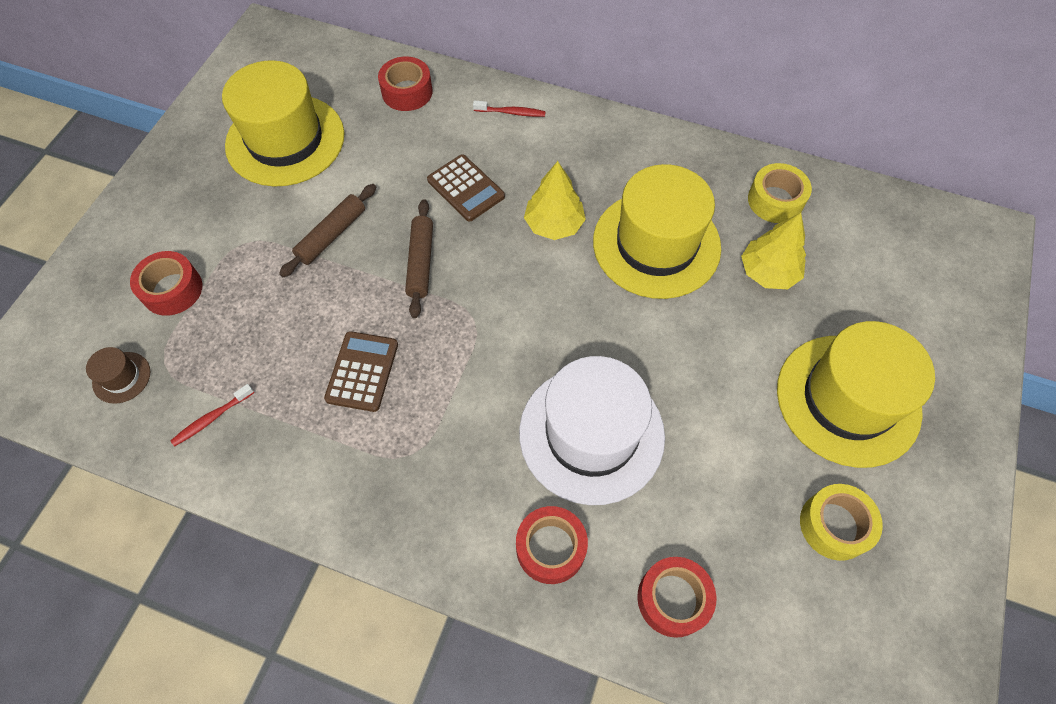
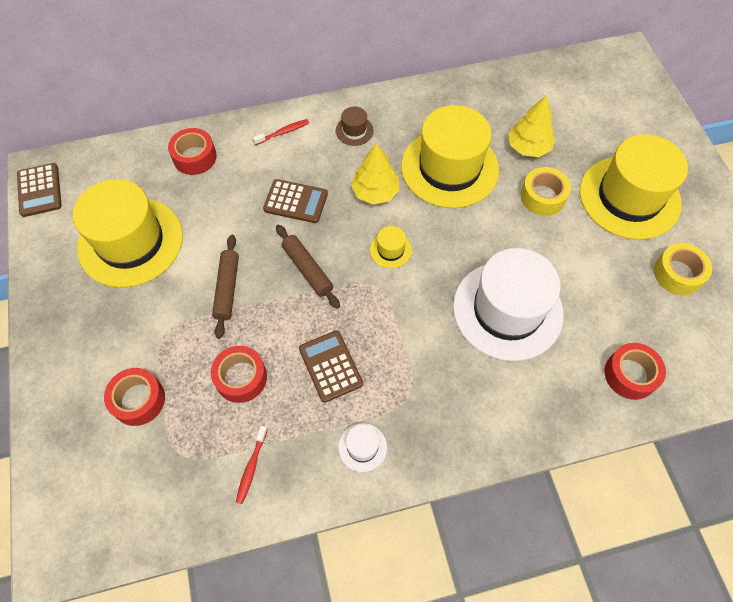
camera: 35 degrees left, 0 degrees up
(121, 377) = (156, 486): brown hat -> brown hat (354, 131)
(250, 50) = (39, 190): none -> brown calculator
(325, 472) = (362, 447): none -> white hat
(519, 293) = (390, 250): none -> yellow hat
(550, 548) = (540, 394): red tape -> red tape (241, 378)
(775, 200) = (497, 100): yellow tape -> yellow tape (542, 197)

